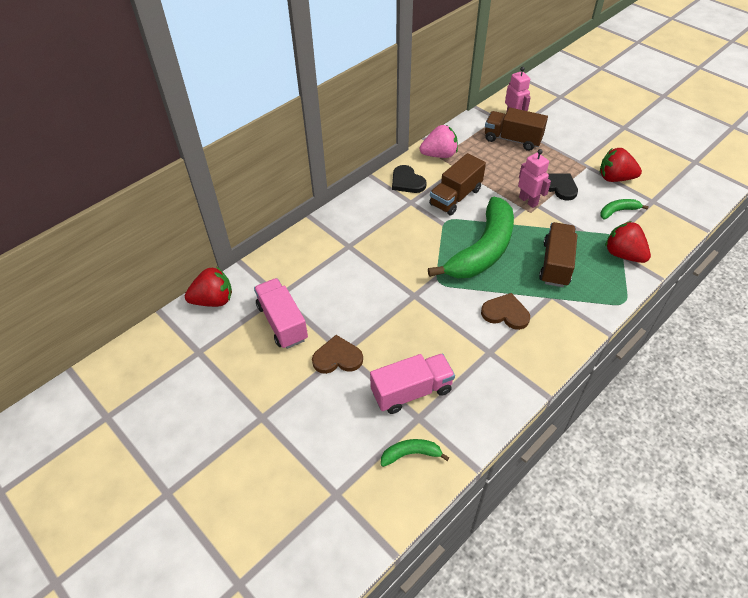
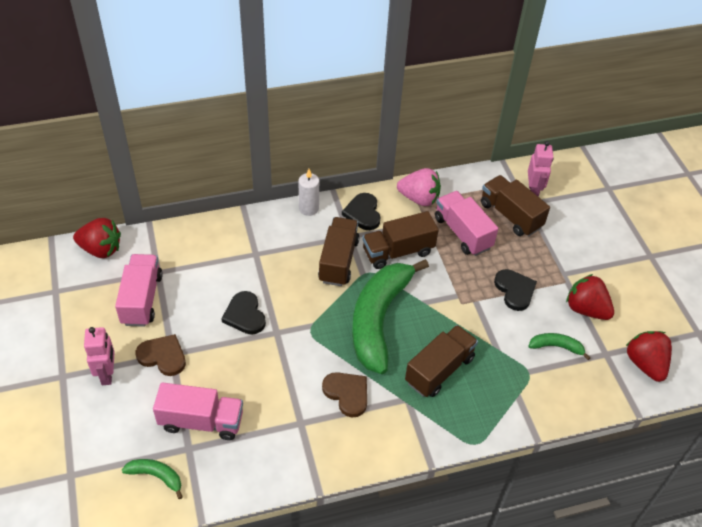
camera: 25 degrees right, 0 degrees up
(363, 195) = (308, 208): none -> white candle
(378, 294) = (245, 315): none -> black heart
(417, 222) = (338, 261): none -> brown truck
(483, 250) = (379, 319): green banana -> green banana turned 135 degrees clockwise
(490, 165) = (462, 233): none -> pink truck
(528, 201) = (469, 290): pink robot -> pink robot (107, 374)
(623, 254) = (519, 395): red strawberry -> red strawberry (645, 364)

